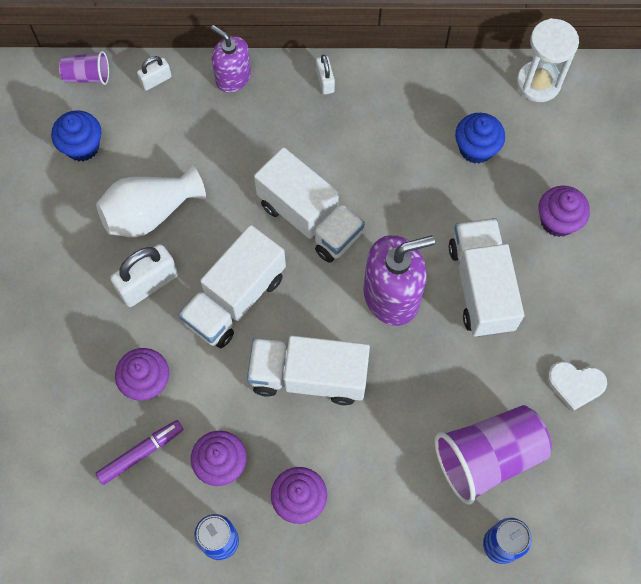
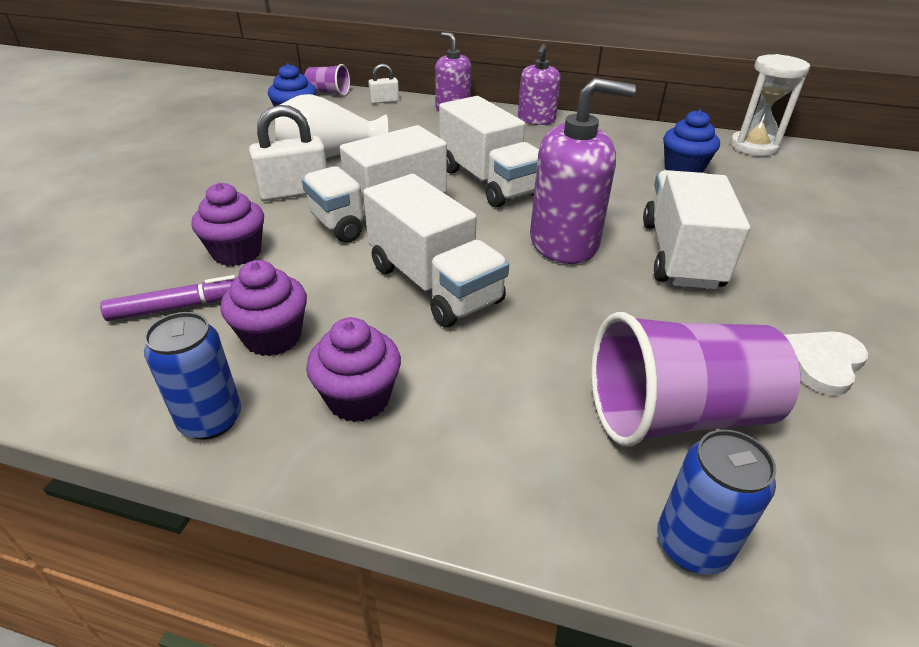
camera: 15 degrees right, 30 degrees down
(308, 376) = (434, 284): white truck -> white truck turned 150 degrees counterclockwise
(325, 81) = (536, 120): white padlock -> purple soap dispenser
(557, 221) = (781, 225): purple cupcake -> none
(575, 384) = (823, 363): white heart -> white heart turned 105 degrees clockwise

